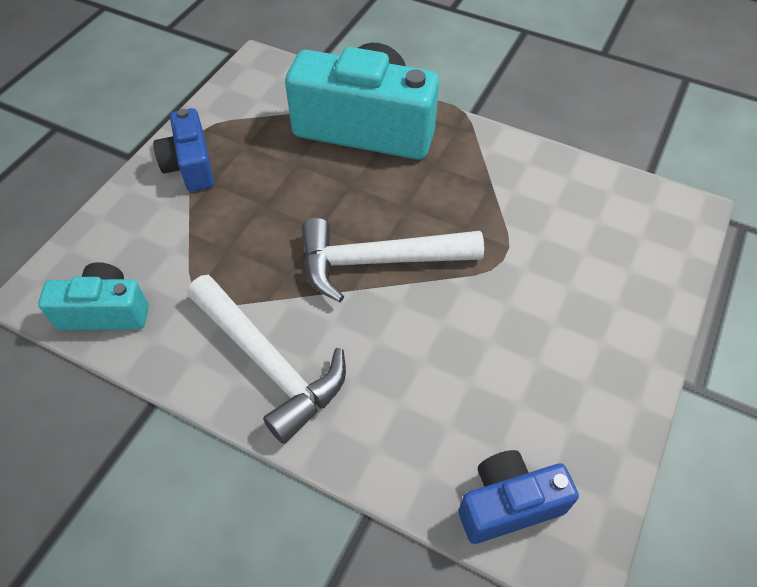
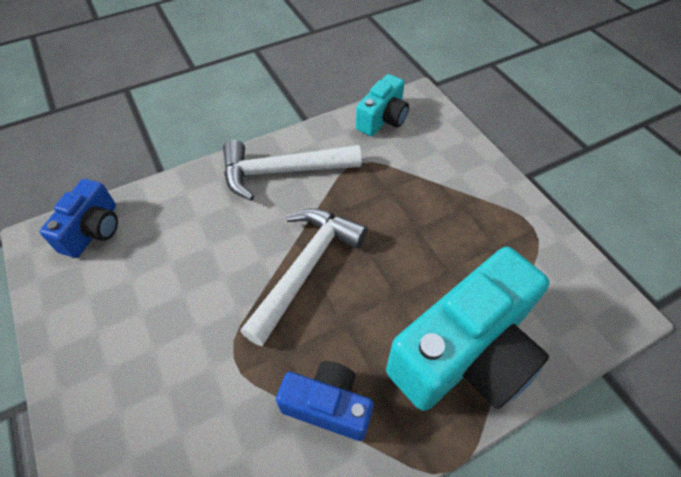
camera: 125 degrees right, 0 degrees up
(190, 165) = (491, 203): blue camera -> blue camera (328, 405)

